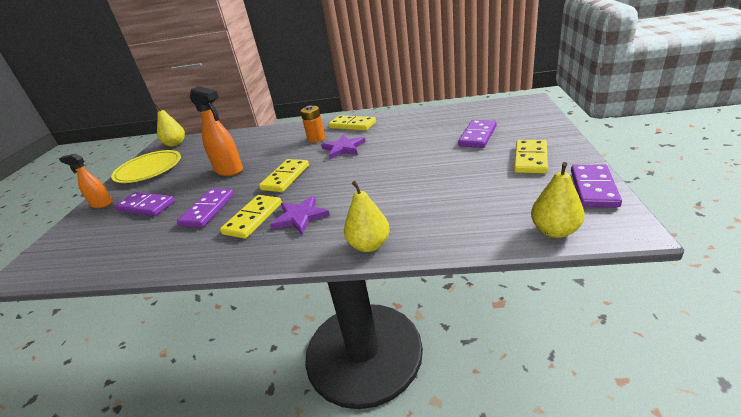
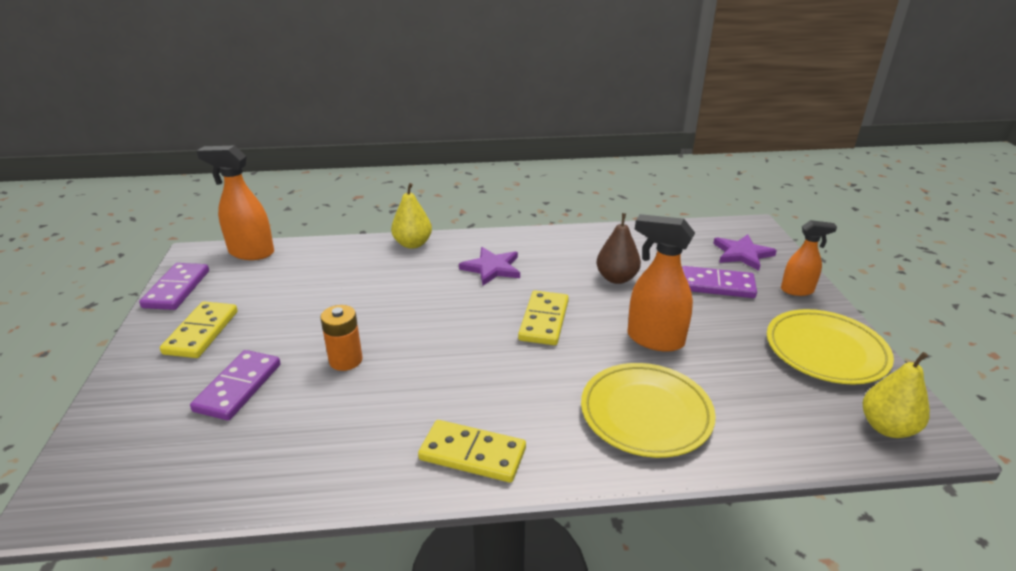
camera: 165 degrees right, 0 degrees up
(208, 210) = (616, 278): purple domino -> brown pear
(253, 218) = (547, 268): yellow domino -> none
(268, 141) = (646, 413): none -> yellow plate
(316, 138) = (539, 412): orange battery -> orange battery (345, 360)
(343, 148) = (472, 377): purple star -> purple star (742, 254)
(554, 231) = (251, 252): yellow pear -> orange spray bottle

